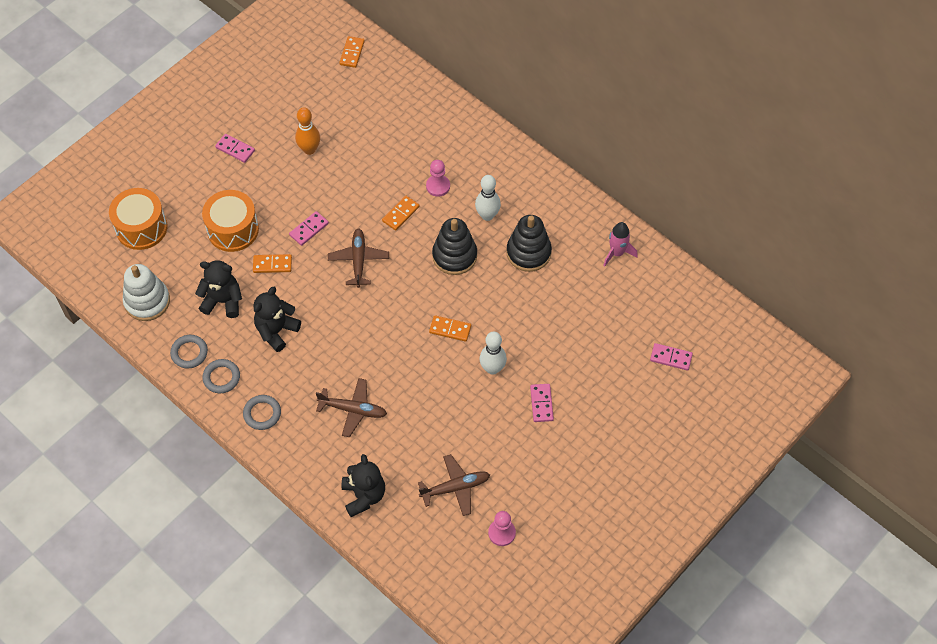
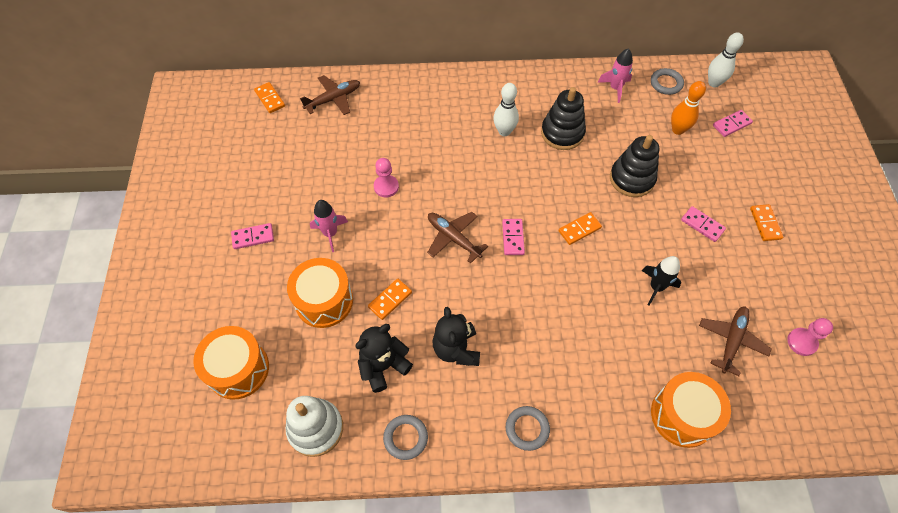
camera: 45 degrees left, 0 degrees up
(221, 377) = (458, 432): grey ring -> grey ring (666, 83)
(284, 188) = (330, 233): none -> pink rocket
(309, 149) = (317, 189): orange bowling pin -> orange bowling pin (678, 130)
(309, 229) = (387, 248): pink domino -> pink domino (513, 238)
(353, 410) = (589, 355): brown plane -> brown plane (333, 99)
(364, 496) = (682, 415): black teddy bear -> orange drum
(400, 214) = (443, 179): orange domino -> orange domino (765, 223)
(438, 186) = (446, 139): pink pawn -> pink pawn (386, 187)
(451, 411) = (656, 287): none -> black rocket
(454, 256) = (517, 176): black stacking toy -> black stacking toy (632, 179)
(492, 368) = (641, 230): white bowling pin -> white bowling pin (714, 83)

